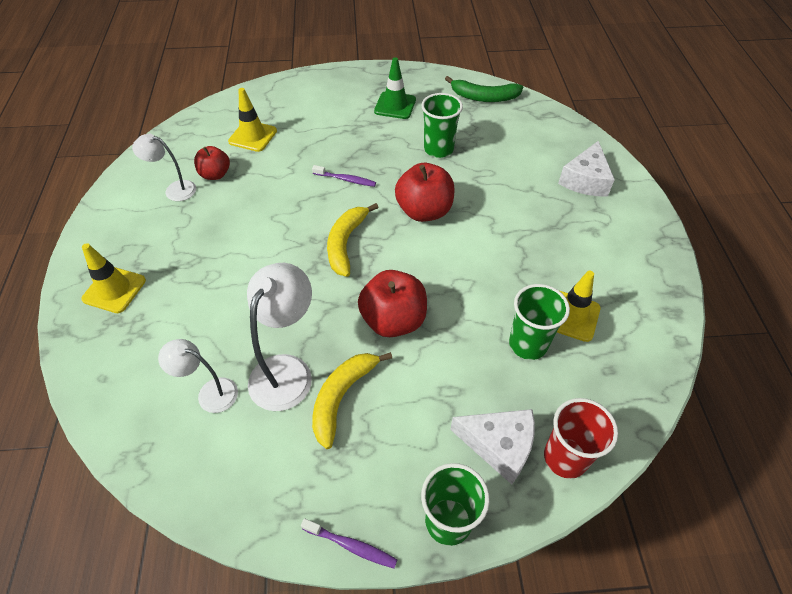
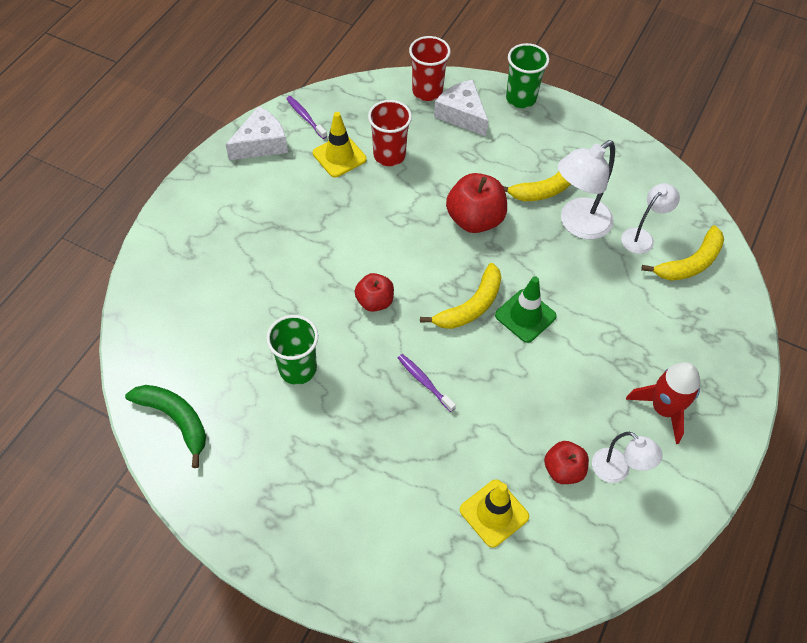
camera: 150 degrees left, 5 degrees up
(114, 290) = (705, 368): yellow traffic cone -> none
(147, 243) = (663, 409): none -> red rocket
(147, 388) = (690, 263): none -> yellow banana
(210, 392) = (642, 237): white lamp -> white lamp turned 90 degrees counterclockwise
(351, 545) = (584, 114): purple toothbrush -> purple toothbrush (305, 117)
(395, 105) = (290, 468): green traffic cone -> green traffic cone (525, 316)
(424, 211) = (374, 301): red apple -> red apple, size x0.61
(528, 344) = (389, 155): green cup -> red cup
(585, 180) = (196, 253): white cheese -> white cheese (261, 143)

